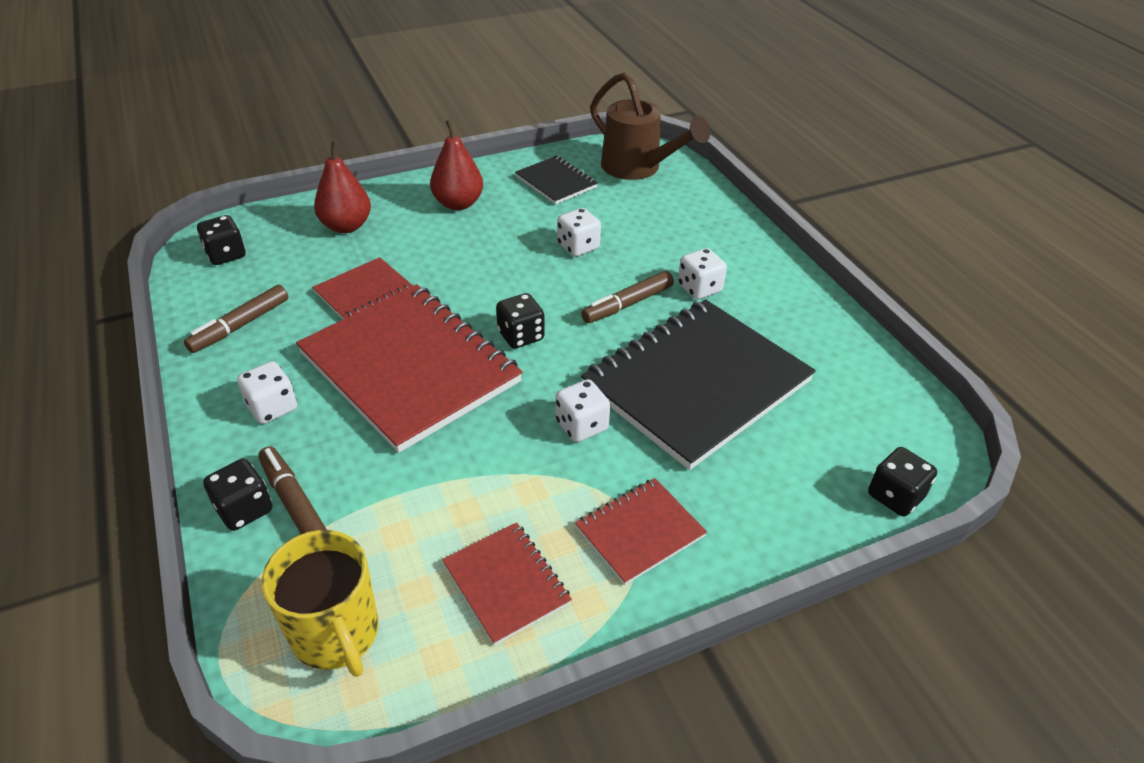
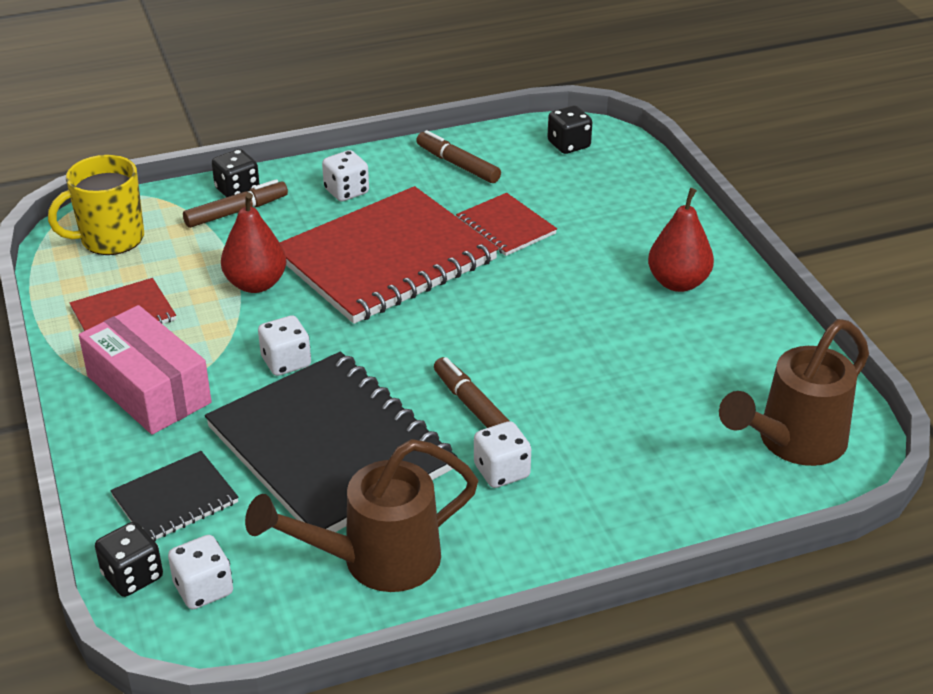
camera: 95 degrees right, 5 degrees down
(346, 226) = (624, 209): red pear -> red pear (256, 284)
(521, 336) = (425, 327): black dice -> none
(556, 182) = (741, 362): black notebook -> black notebook (175, 500)
(578, 247) = (590, 375): white dice -> white dice (203, 589)
(639, 532) = (149, 389): red notebook -> pink box
(816, 348) = (375, 561): none -> brown watering can

